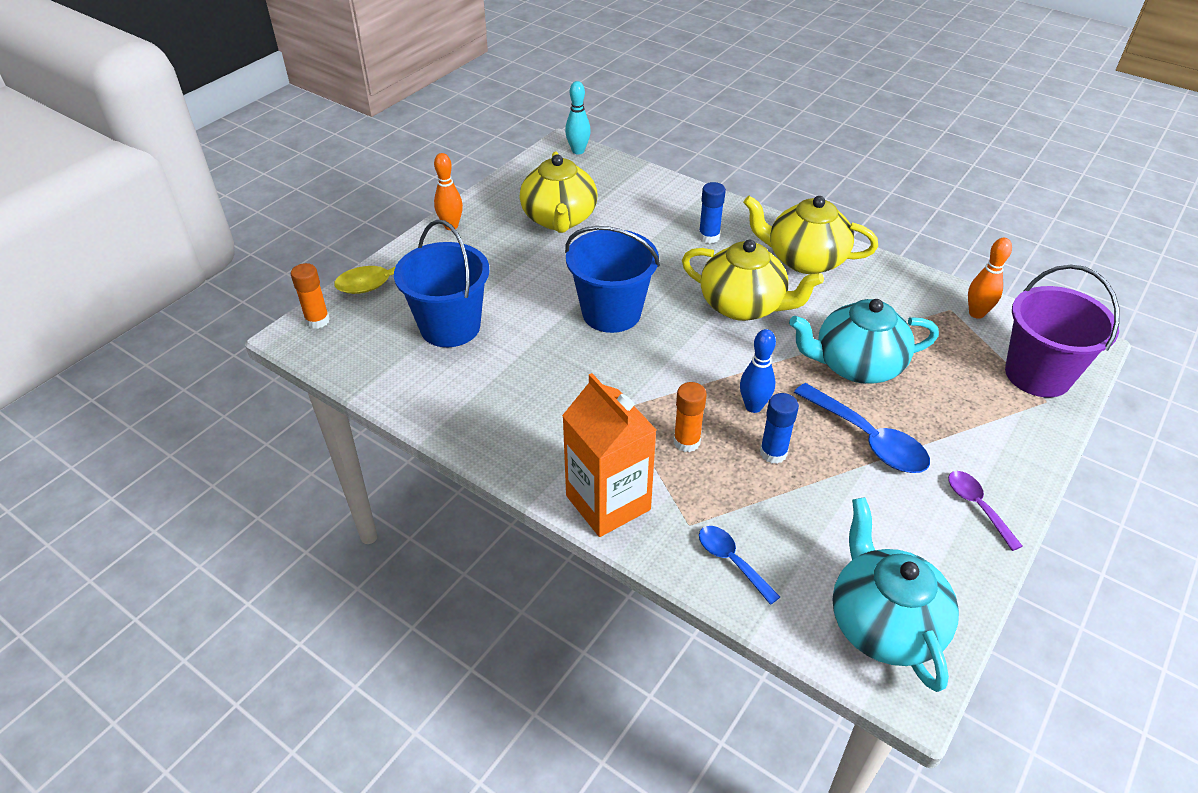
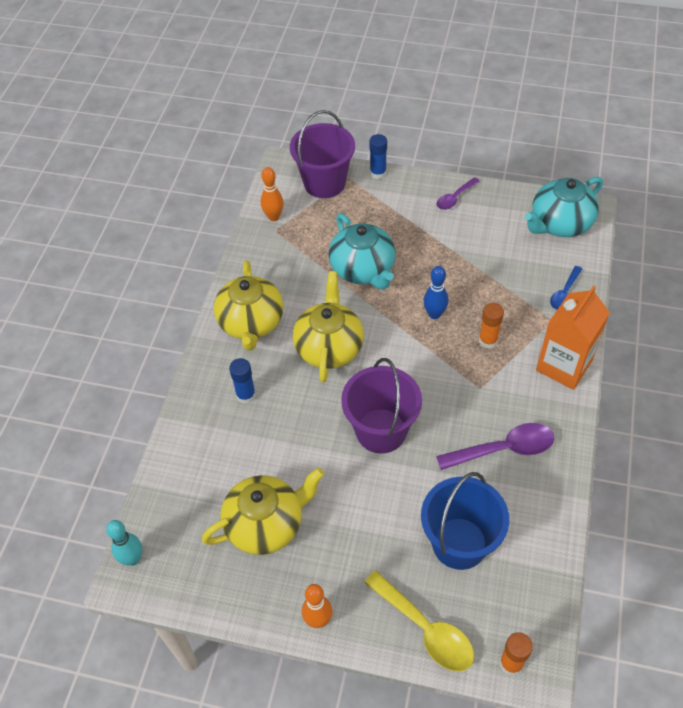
camera: 110 degrees left, 10 degrees up
(528, 398) = (504, 449): none -> purple spoon
(611, 313) = (381, 431): blue bucket -> purple bucket
(773, 453) = (470, 294): blue glue stick -> blue glue stick (378, 173)
(868, 439) = (429, 252): blue spoon -> none

